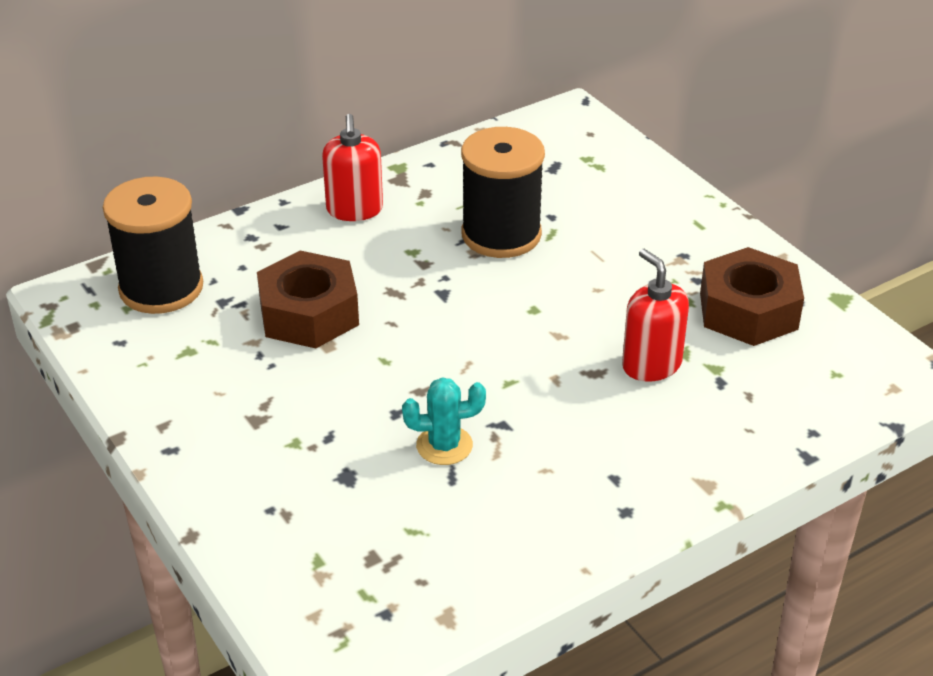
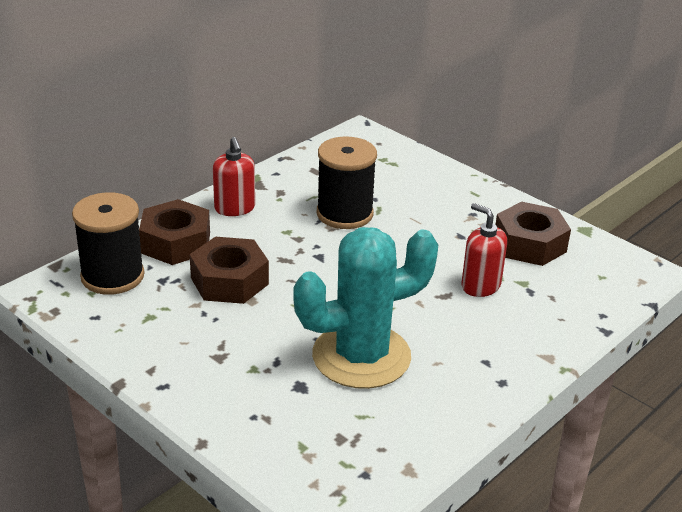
camera: 15 degrees left, 5 degrees down
(259, 250) = (176, 243): none -> brown nut
(444, 445) = (361, 356): turquoise cactus -> turquoise cactus, size x2.42

